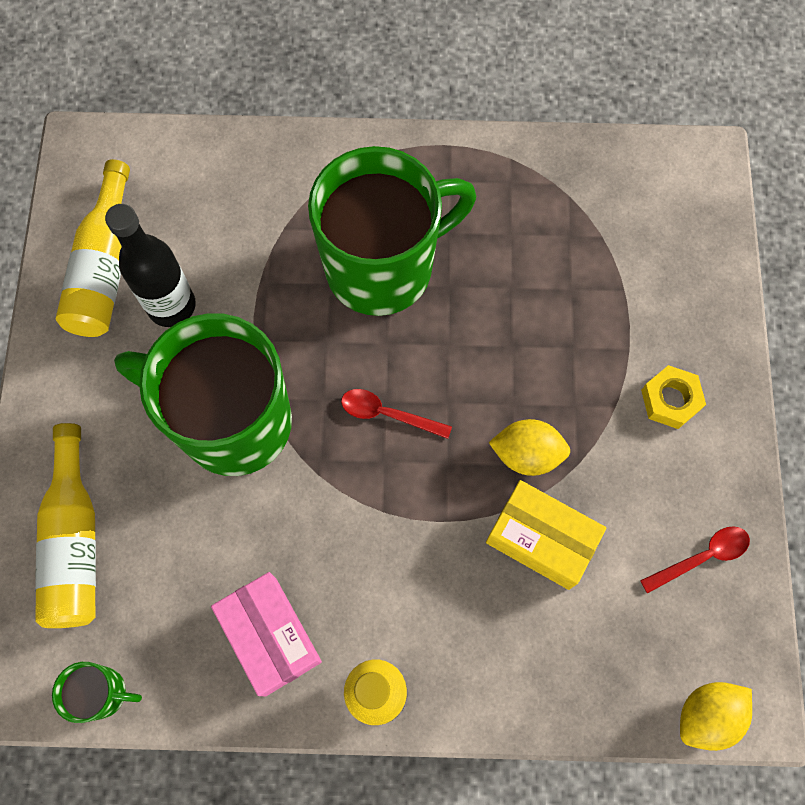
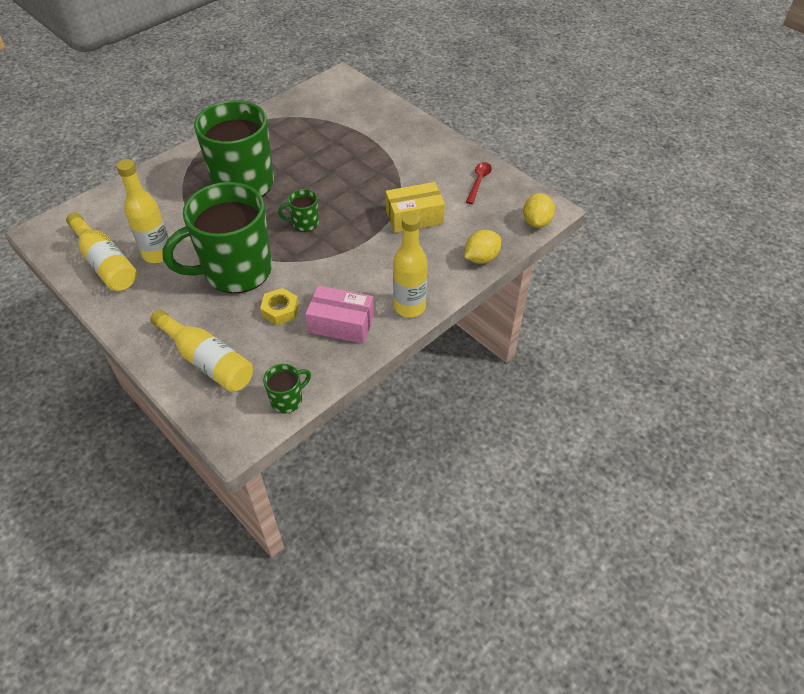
camera: 45 degrees left, 20 degrees down
(171, 306) = (158, 254): black bottle -> yellow bottle
(388, 414) = (304, 223): red spoon -> green mug
(527, 454) = (377, 197): yellow lemon -> yellow lemon (481, 258)
(670, 400) = (412, 148): yellow nut -> yellow nut (280, 310)

